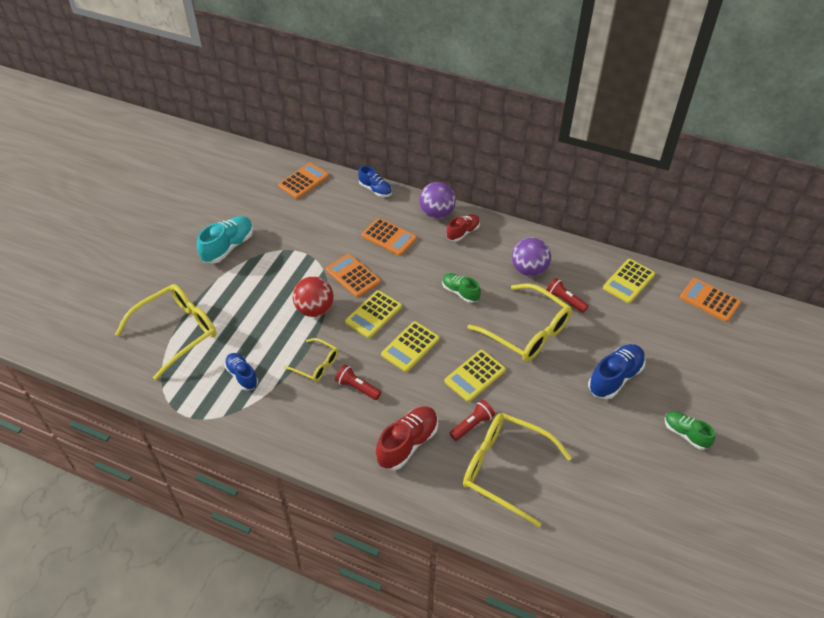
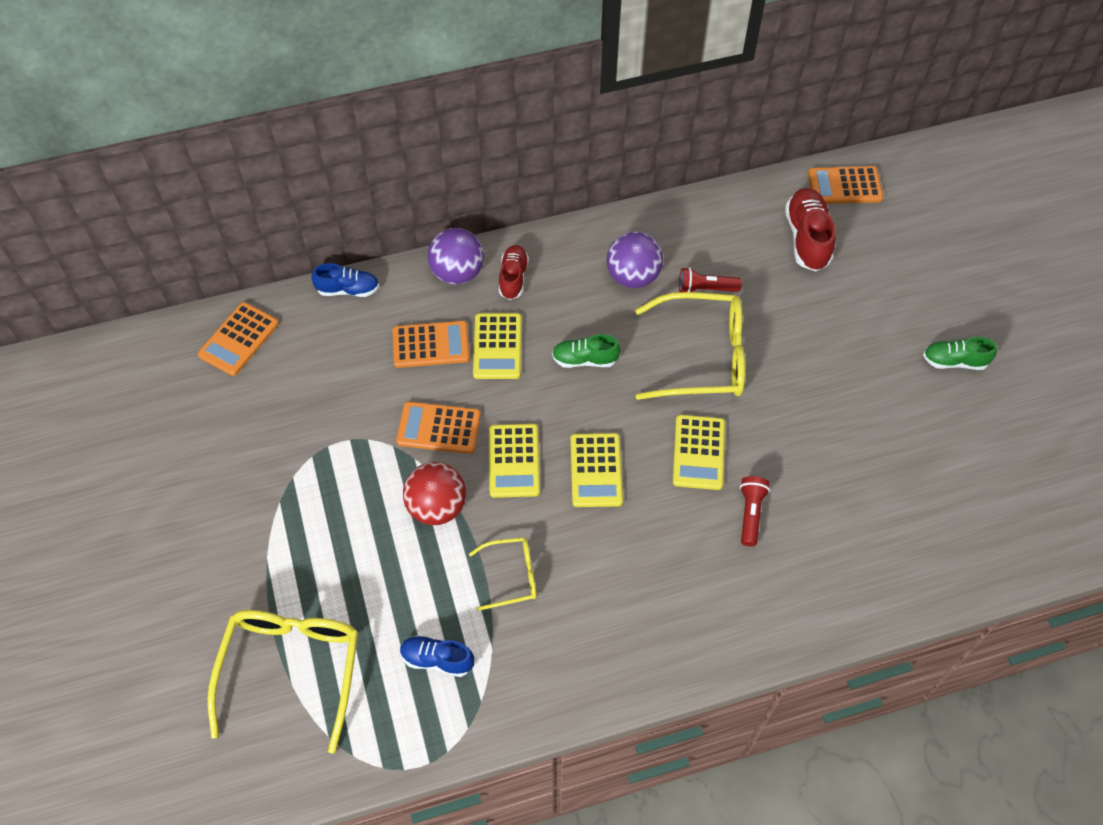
camera: 40 degrees left, 10 degrees up
(228, 247) = (234, 504): turquoise shoe -> none
(303, 181) = (239, 339): orange calculator -> orange calculator turned 150 degrees counterclockwise
(357, 387) = (587, 567): red flashlight -> none
(407, 444) = (706, 590): red shoe -> red shoe (807, 238)
(505, 469) = (829, 537): yellow glasses -> none
(615, 378) = (837, 347): blue shoe -> none
(628, 281) = (748, 218): yellow calculator -> yellow calculator (497, 346)

